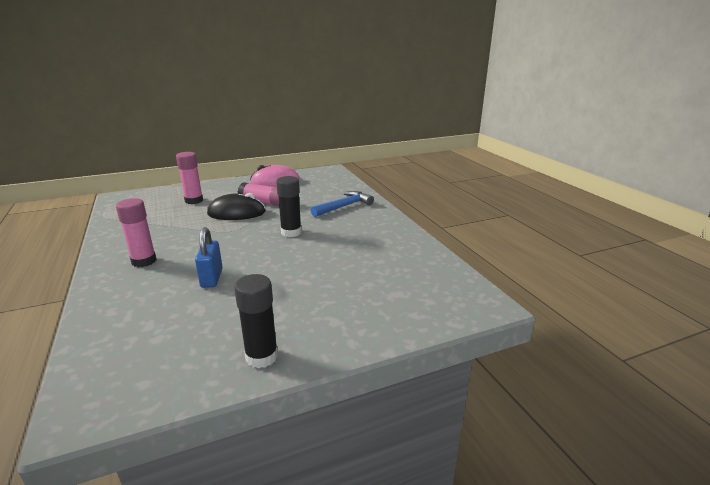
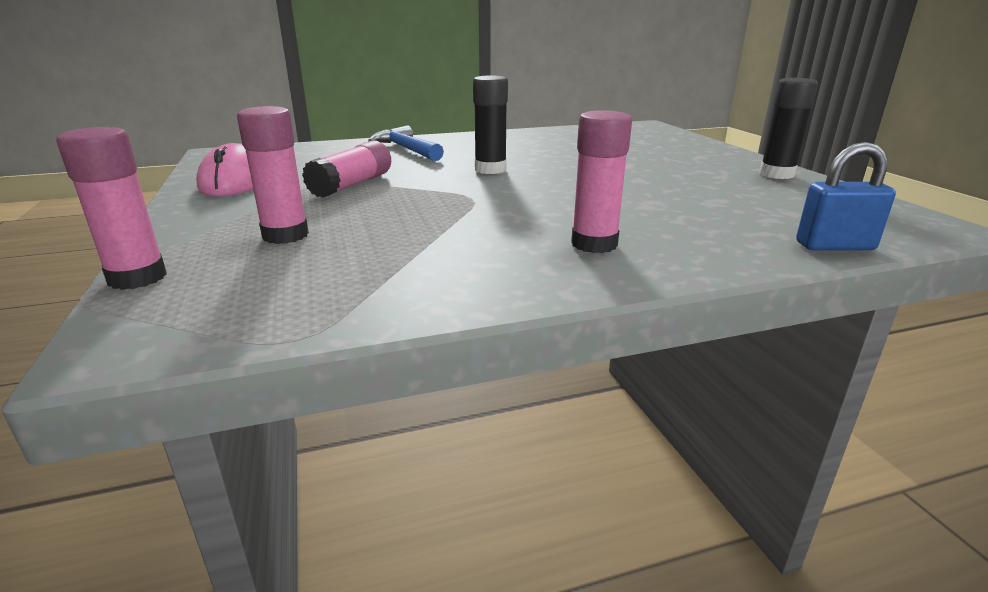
camera: 85 degrees left, 0 degrees up
(164, 189) = (137, 278): none -> pink glue stick
(211, 278) = (637, 199): blue padlock -> blue padlock (835, 246)
(236, 213) = (391, 199): black mouse -> none

